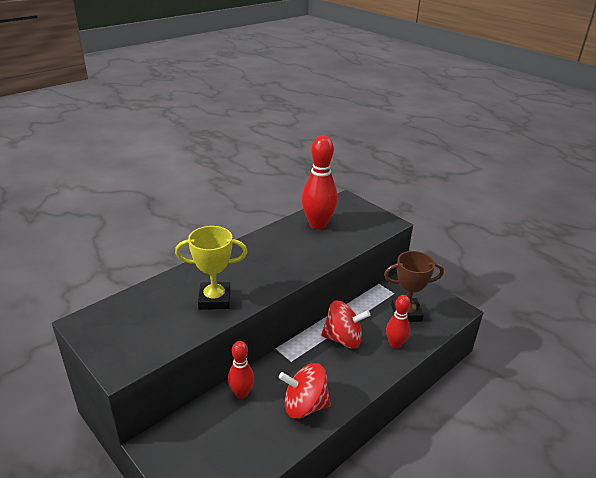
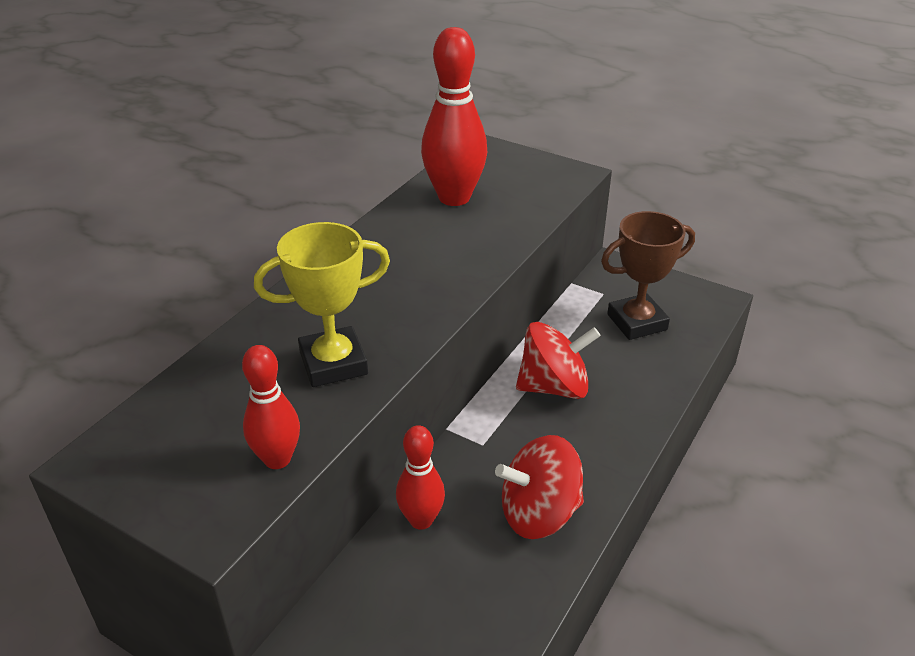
camera: 15 degrees left, 5 degrees up
(395, 344) = (641, 376): red bowling pin -> red bowling pin (277, 459)

